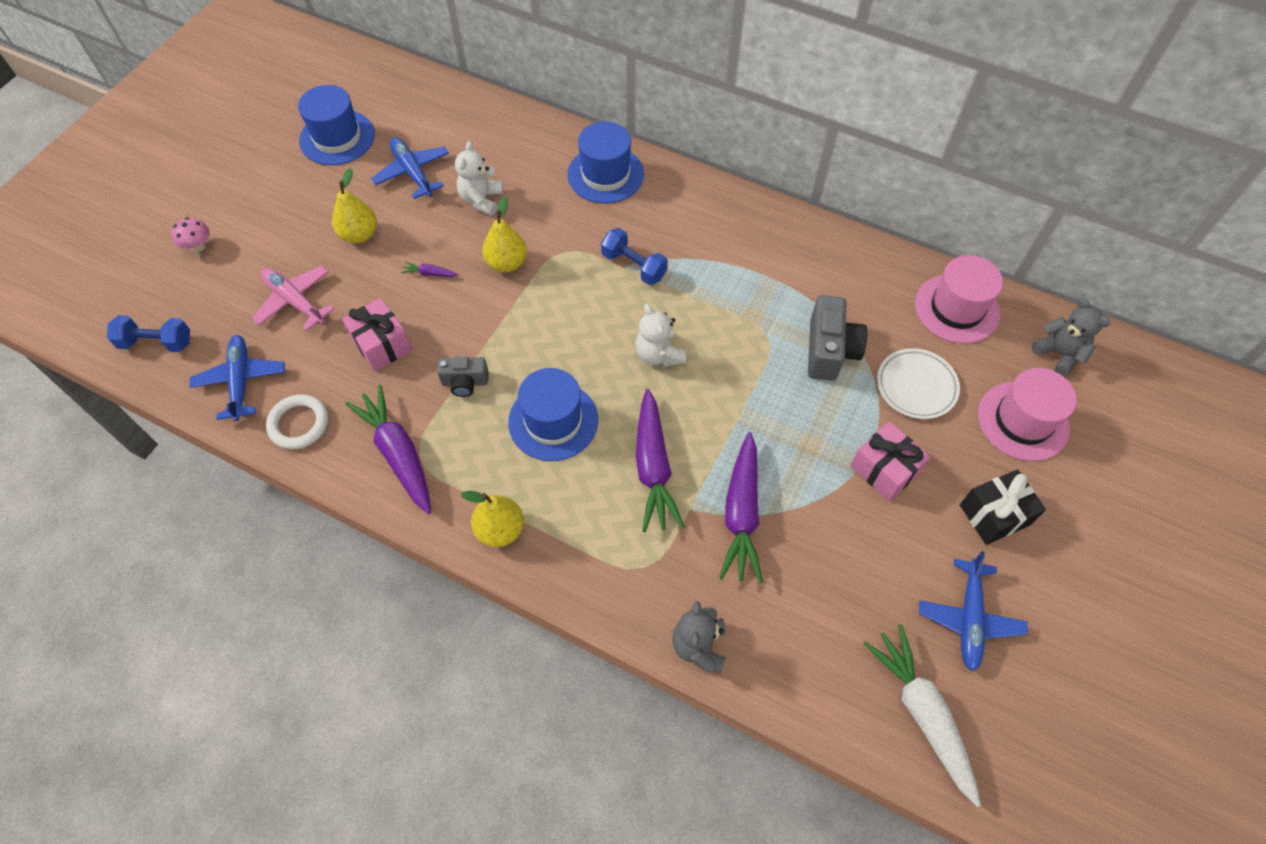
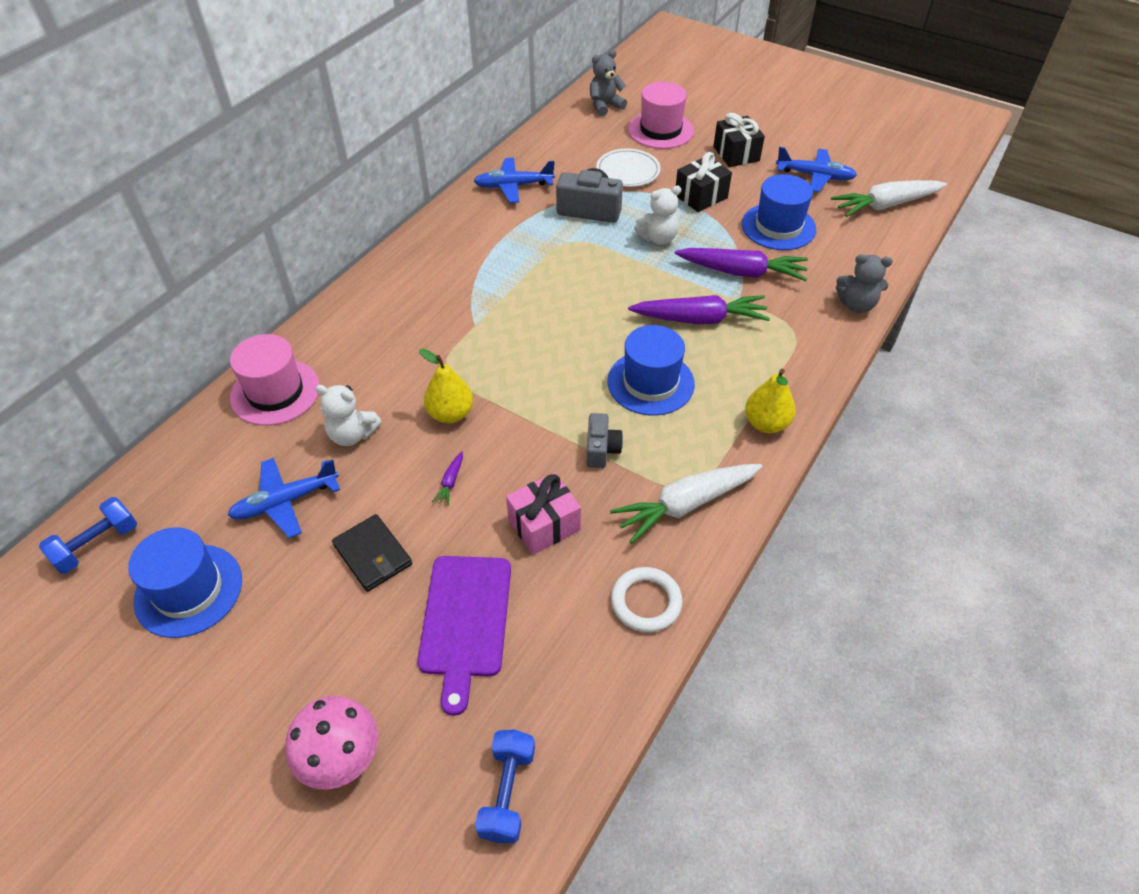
camera: 85 degrees left, 10 degrees down
(198, 246) = (341, 757): pink mushroom -> pink mushroom, size x1.70
(241, 381) = (581, 672): blue plane -> blue plane (513, 186)
(295, 301) = (465, 621): pink plane -> purple cutting board
(359, 234) = (373, 555): yellow pear -> black wallet
(398, 454) = (686, 505): purple carrot -> white carrot
(605, 174) = (348, 331): blue hat -> blue hat (778, 226)
(634, 266) = (476, 317): blue dumbbell -> blue dumbbell (97, 545)
(658, 354) = (582, 308): white teddy bear -> white teddy bear (658, 238)
(884, 470) = (701, 196): pink gift -> black gift
(956, 308) = (558, 143): pink hat -> pink hat (275, 392)

